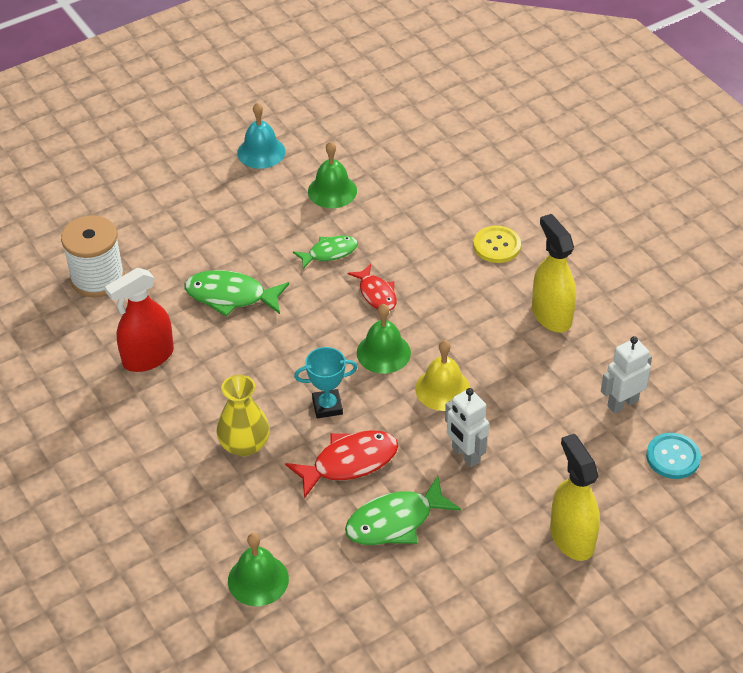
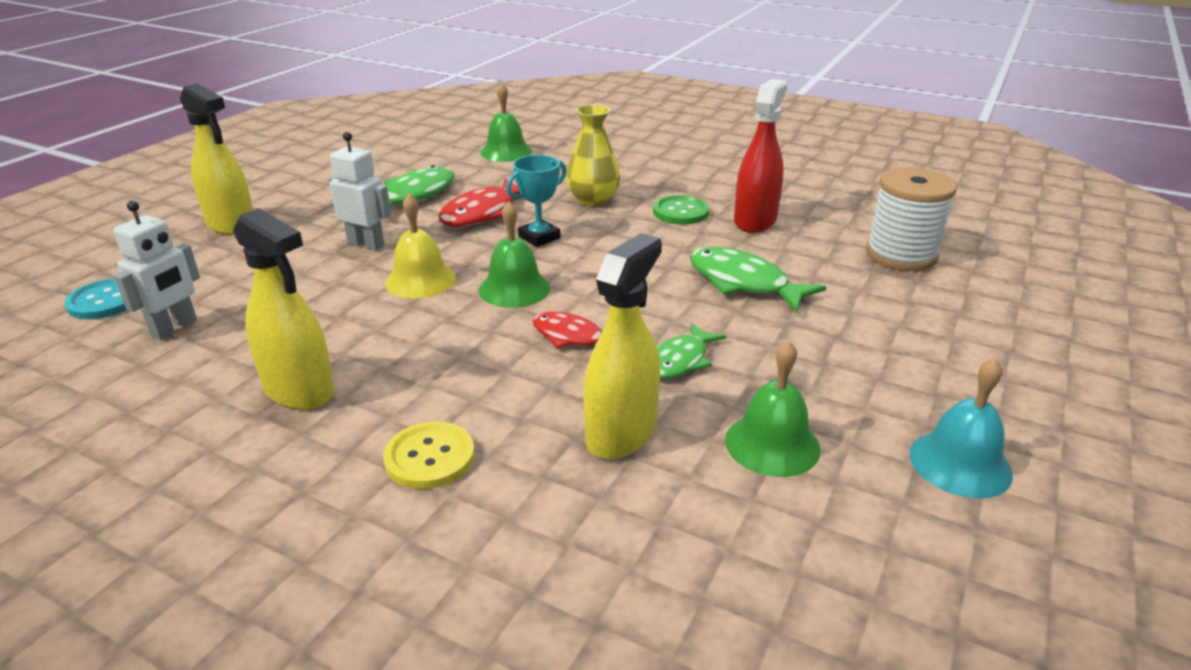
camera: 150 degrees right, 15 degrees down
(191, 394) = (680, 212): none -> green button
(231, 296) = (743, 283): green fish -> green fish turned 120 degrees counterclockwise
(397, 223) = (621, 433): none -> yellow spray bottle

